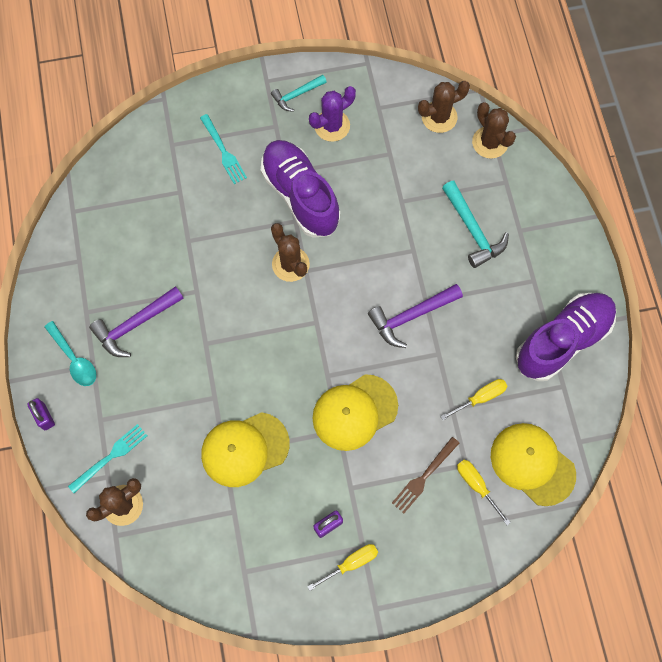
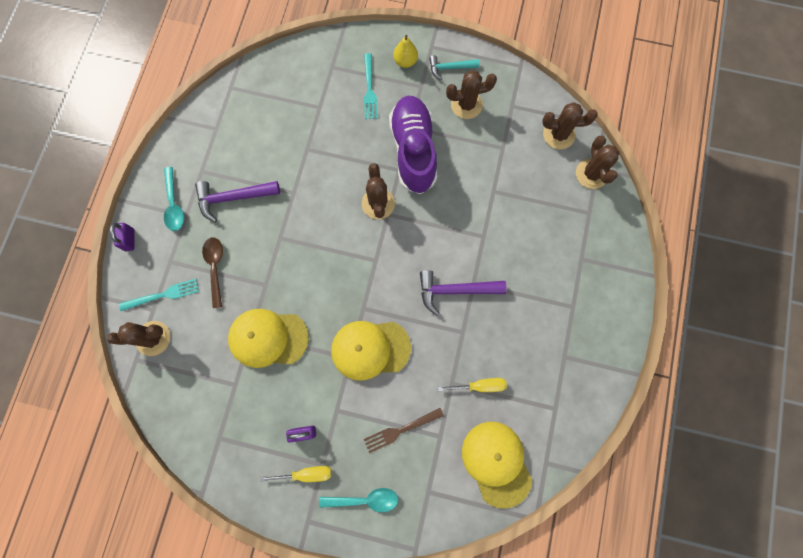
camera: 25 degrees right, 5 degrees up
(152, 404) = (215, 268): none -> brown spoon
(247, 107) = (405, 61): none -> yellow pear
(332, 126) = (466, 105): purple cactus -> brown cactus
(421, 560) = (364, 499): none -> turquoise spoon
(472, 230) = (541, 241): turquoise hammer -> none
(476, 485) = (440, 458): yellow screwdriver -> none
(562, 341) = (573, 369): purple shoe -> none

